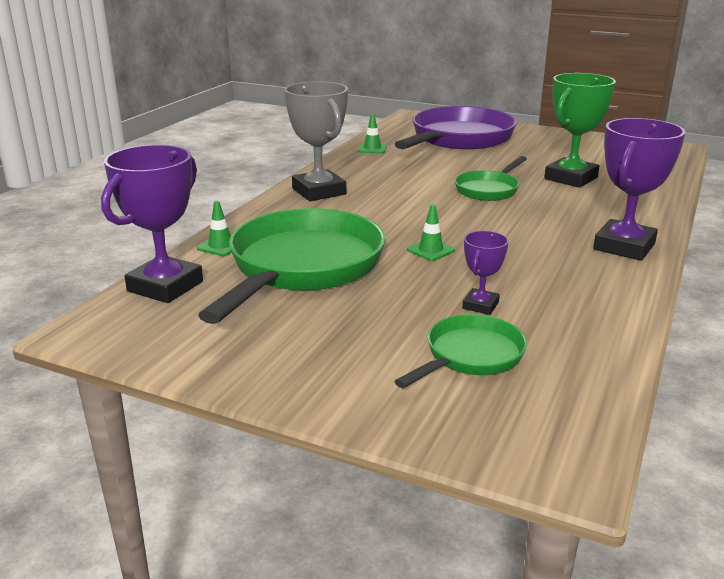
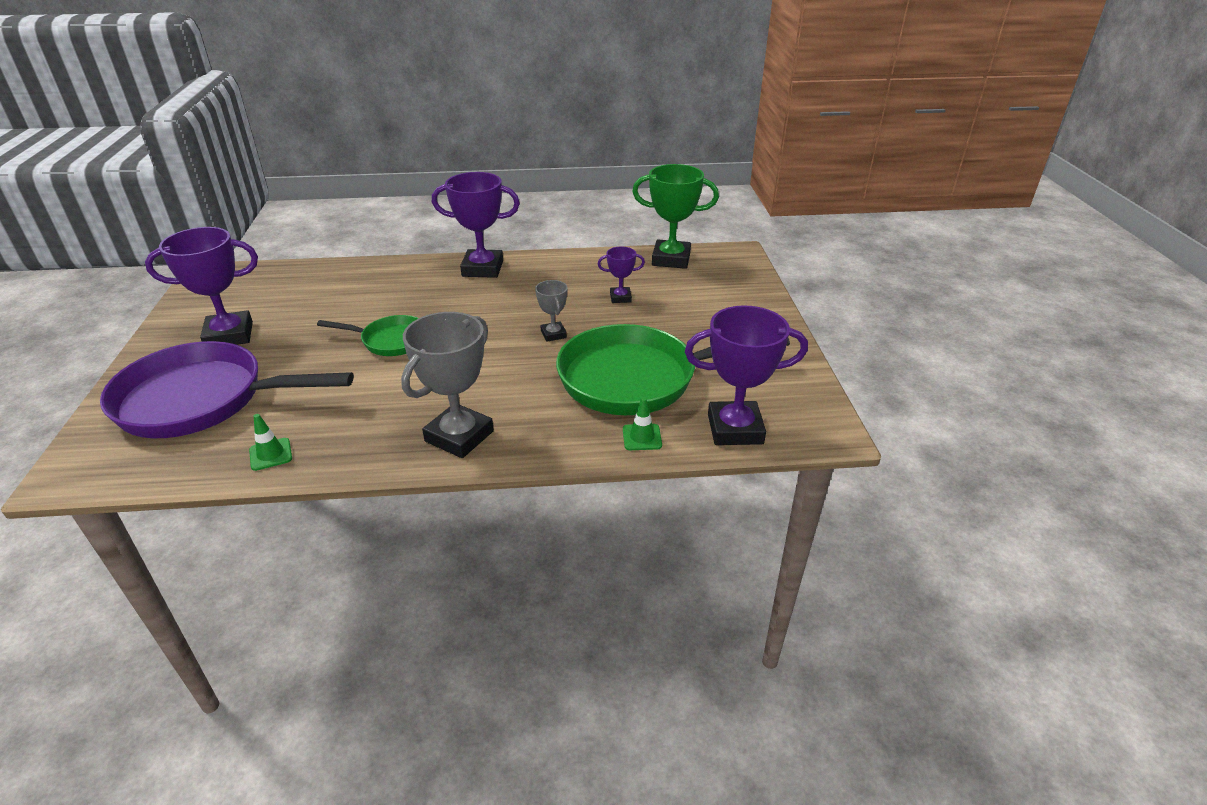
camera: 120 degrees left, 10 degrees up
(430, 250) = (553, 334): green traffic cone -> grey trophy
(470, 356) = (681, 288): green pan -> none
(549, 148) = (229, 335): none -> purple trophy
(571, 178) = (333, 308): green trophy -> green trophy (671, 259)

